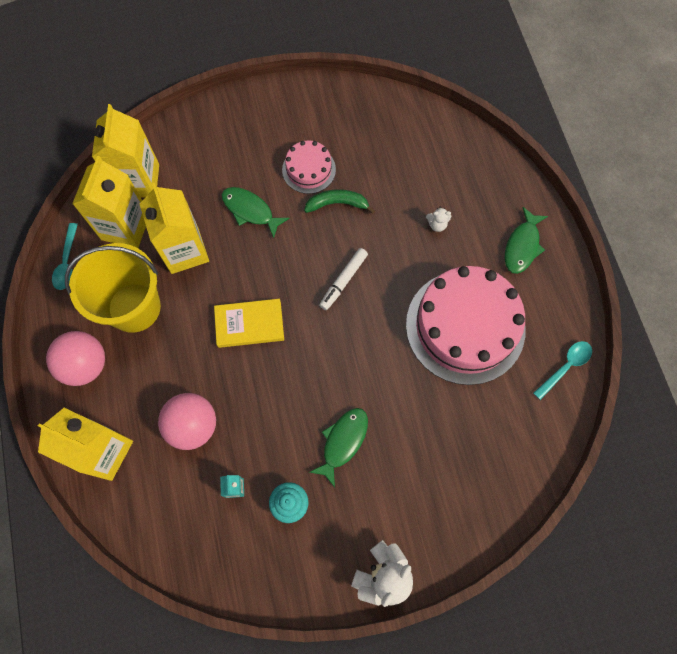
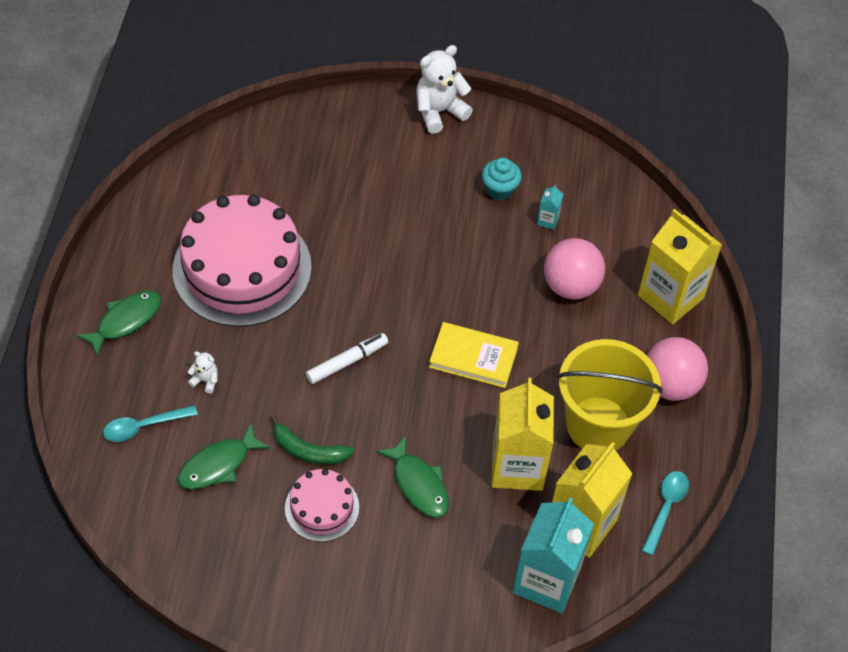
camera: 160 degrees left, 15 degrees down
(138, 180) = (546, 580): yellow carton -> turquoise carton
(343, 442) = (425, 218): green fish -> green fish (218, 464)
(565, 367) = (166, 197): turquoise spoon -> turquoise spoon (144, 426)

